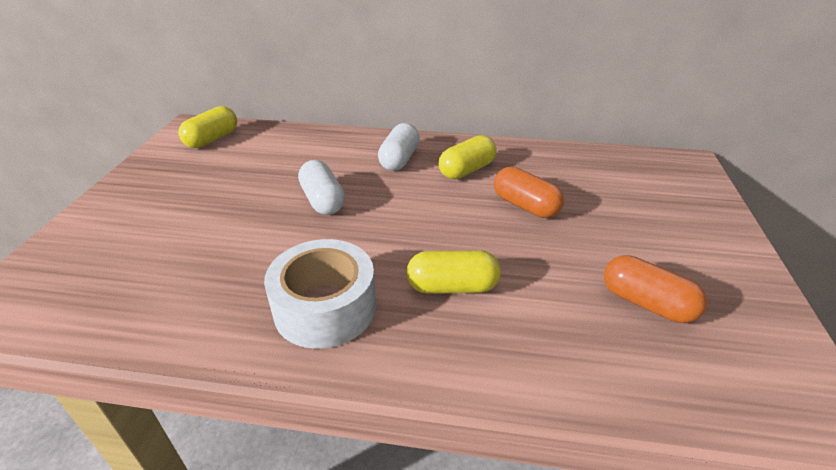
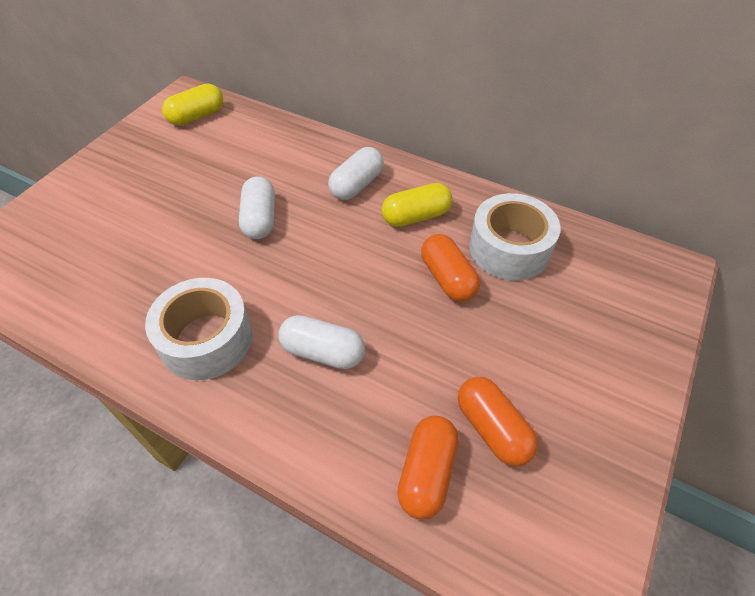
camera: 20 degrees right, 15 degrees up
(452, 287) = (323, 352): yellow capsule -> white capsule
(559, 175) = (509, 249): none -> white tape
(618, 355) = (427, 473): none -> orange capsule

